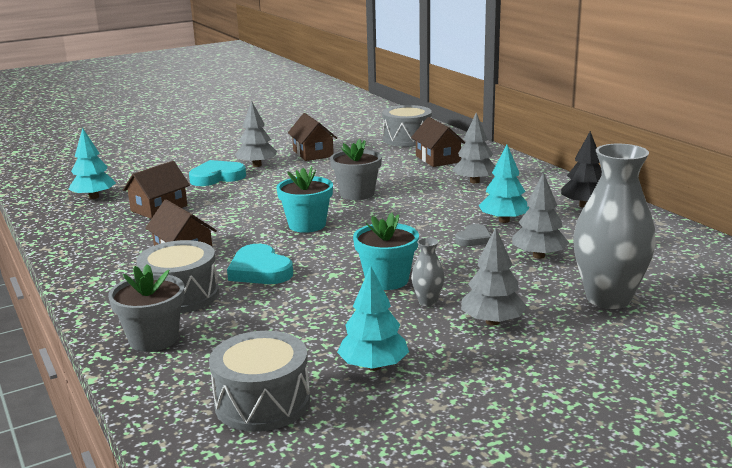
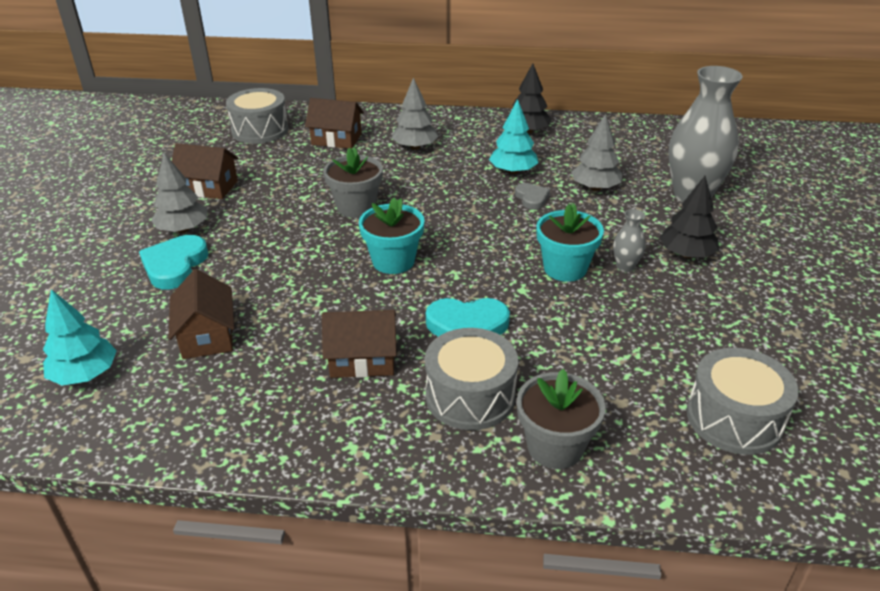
camera: 55 degrees left, 15 degrees up
(373, 366) = (714, 337): turquoise tree -> none
(492, 322) = (686, 254): grey tree -> black tree

